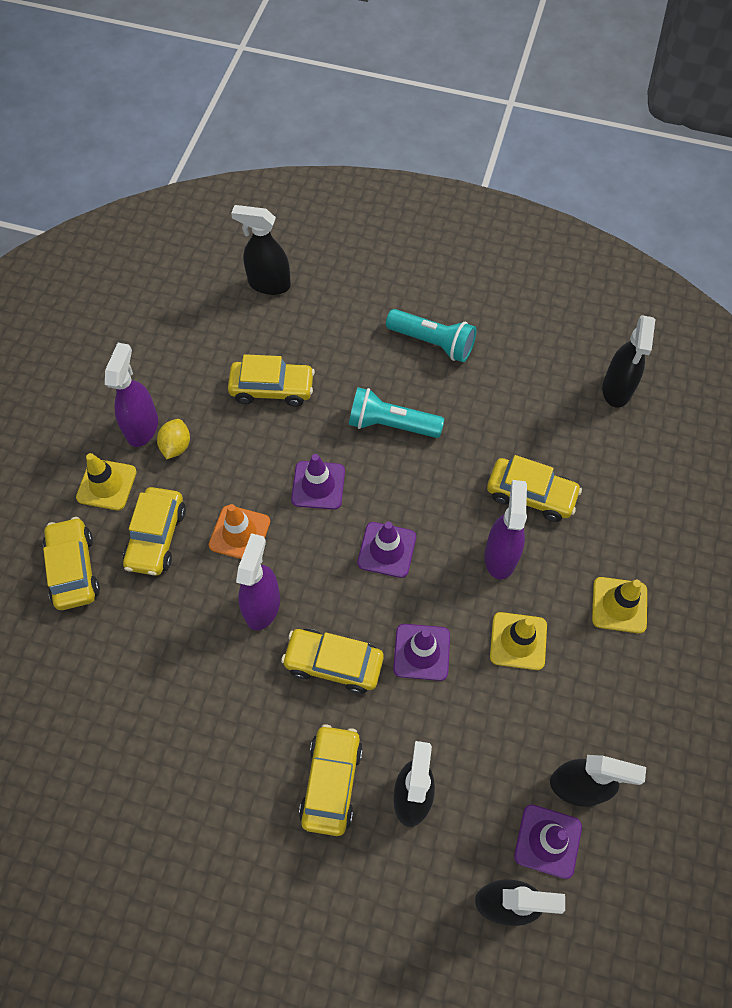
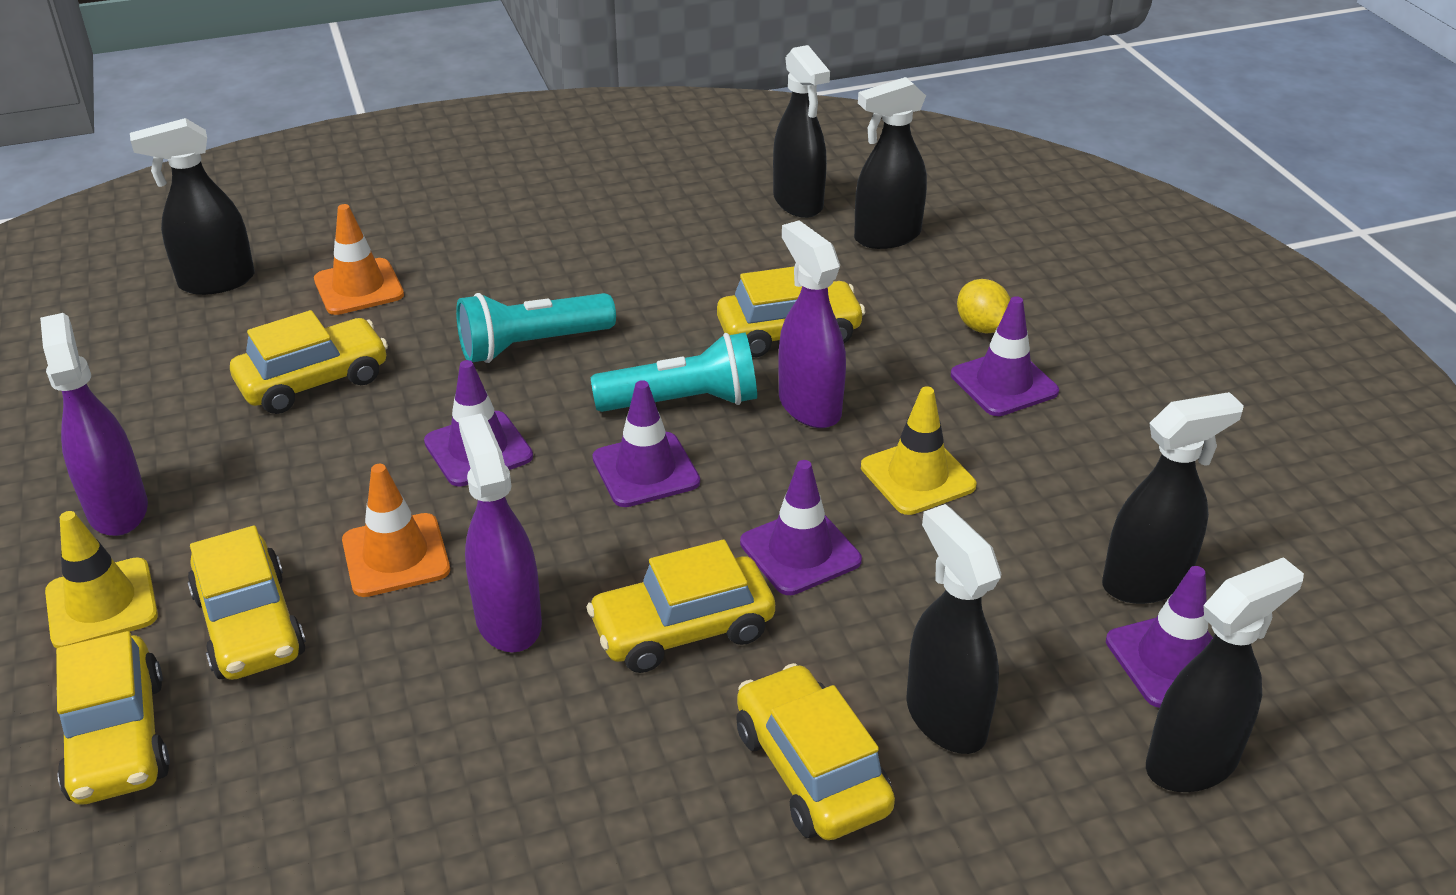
camera: 35 degrees left, 25 degrees down
(74, 569) = (117, 738): yellow car -> yellow car turned 150 degrees counterclockwise
(176, 446) = (199, 505): yellow lemon -> yellow lemon (981, 327)
(334, 328) = (359, 287): none -> orange traffic cone
(432, 343) = (518, 249): turquoise flashlight -> turquoise flashlight (683, 402)
(619, 605) = (1004, 383): yellow traffic cone -> purple traffic cone
(646, 448) = (886, 237): none -> black spray bottle

